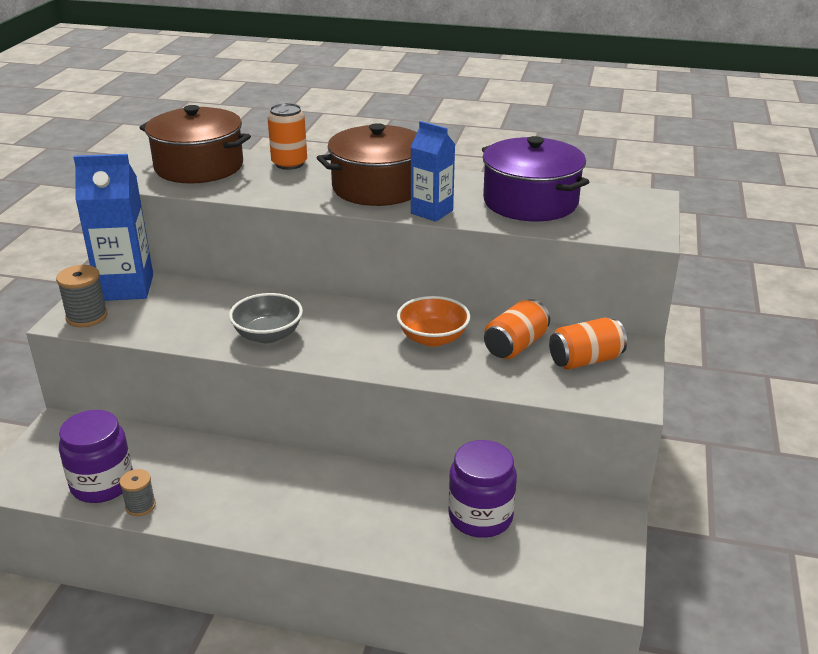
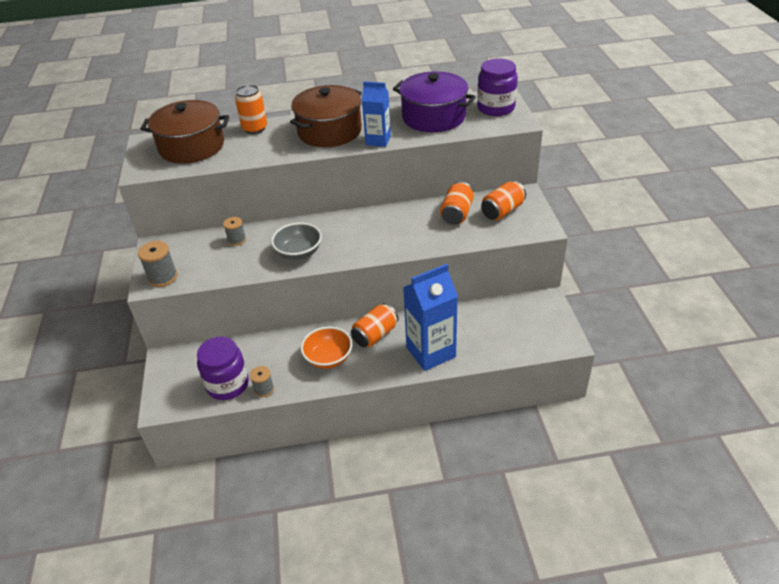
camera: 20 degrees left, 10 degrees up
(126, 287) = (173, 248): blue carton -> blue carton (431, 352)
(205, 299) = (237, 240): none -> grey spool
(332, 484) = (375, 334): none -> orange can
(433, 338) = (404, 223): orange bowl -> orange bowl (328, 358)
(480, 516) = (474, 324): purple jar -> purple jar (496, 108)

